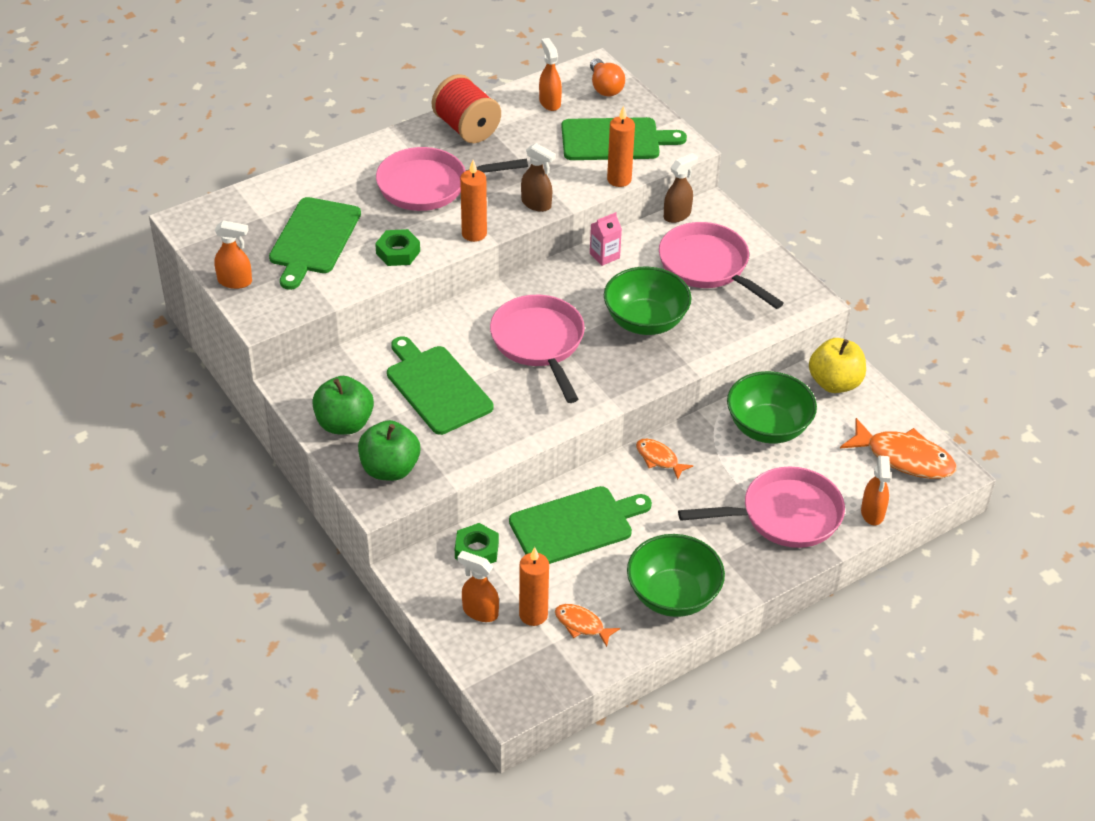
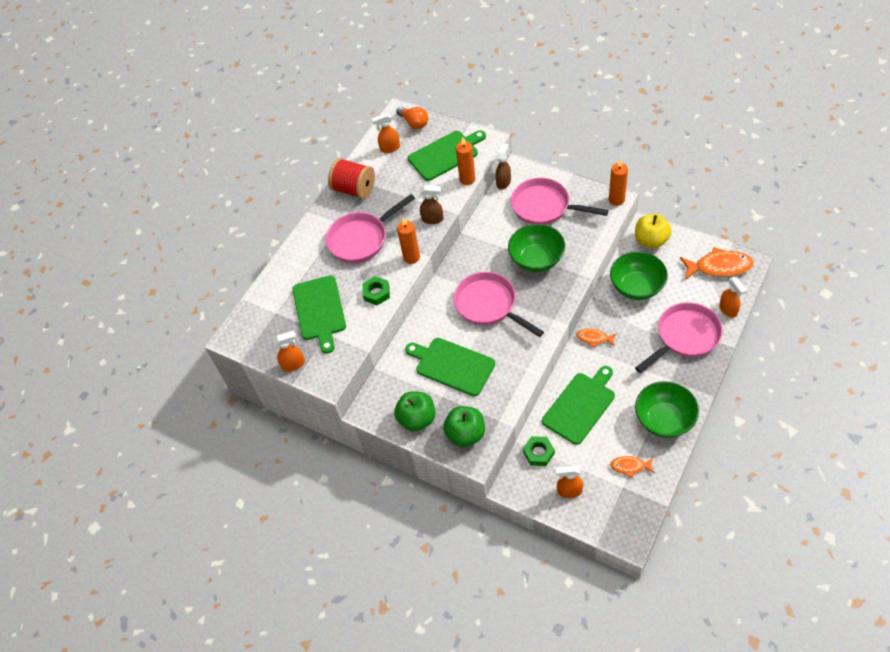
camera: 20 degrees left, 10 degrees up
(533, 615) = (599, 476): orange candle -> orange candle (616, 200)
(549, 102) = (390, 148): orange spray bottle -> orange spray bottle turned 60 degrees counterclockwise
(604, 256) = (483, 229): pink carton -> none

